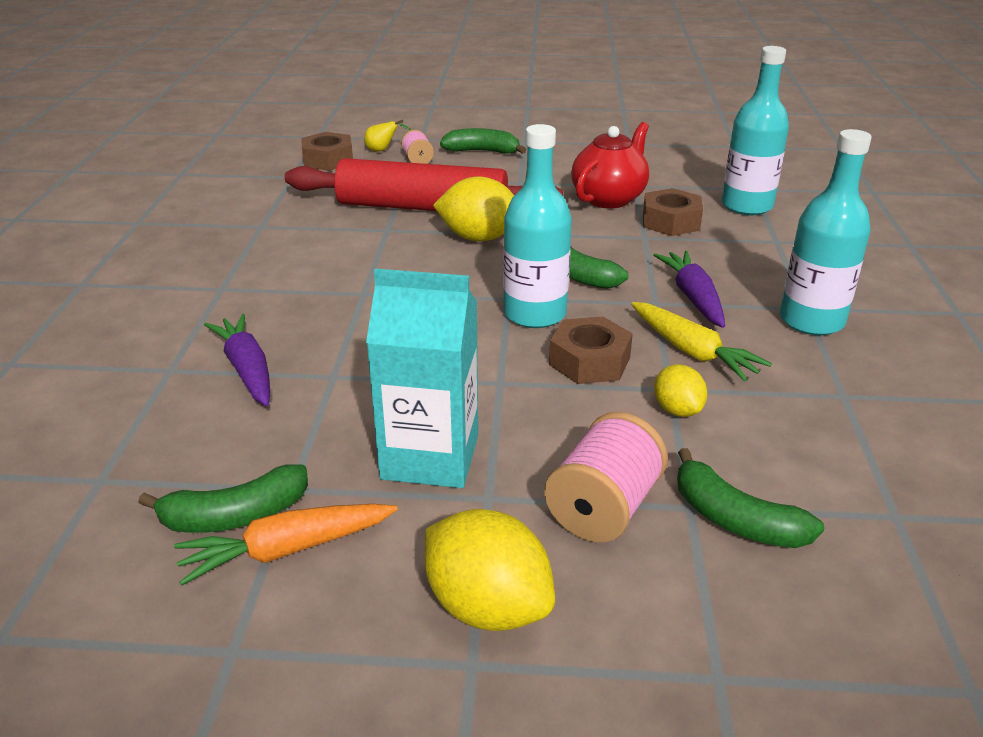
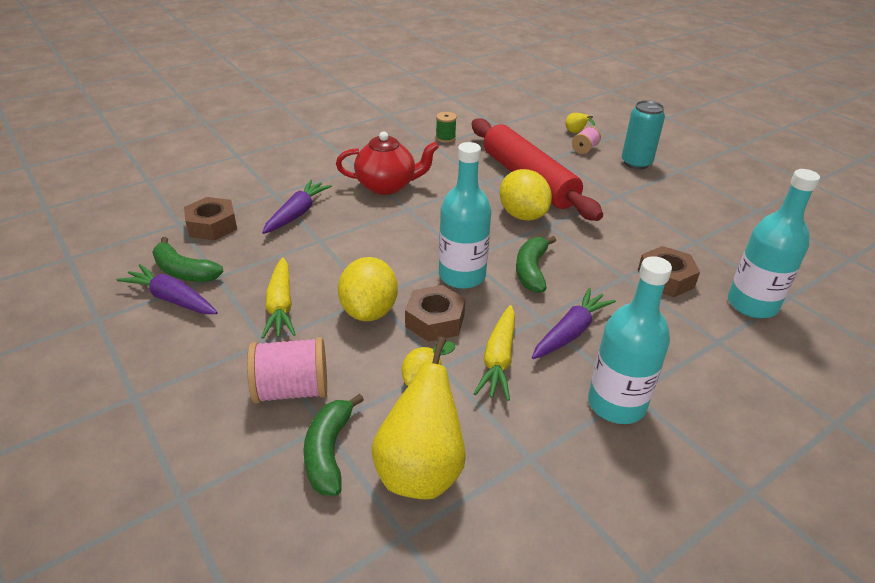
camera: 50 degrees right, 5 degrees up
(261, 213) = (445, 138): none -> green spool
(286, 550) = (172, 299): orange carrot -> purple carrot
(328, 160) = (534, 124): brown nut -> brown nut (212, 226)
(430, 457) = (281, 306): turquoise carton -> yellow carrot
(482, 151) = (636, 163): green banana -> turquoise can
(487, 607) = (177, 383): yellow lemon -> yellow lemon (369, 311)
(609, 198) = (655, 239): red teapot -> red teapot (387, 186)
(806, 462) = (422, 465): none -> yellow pear

